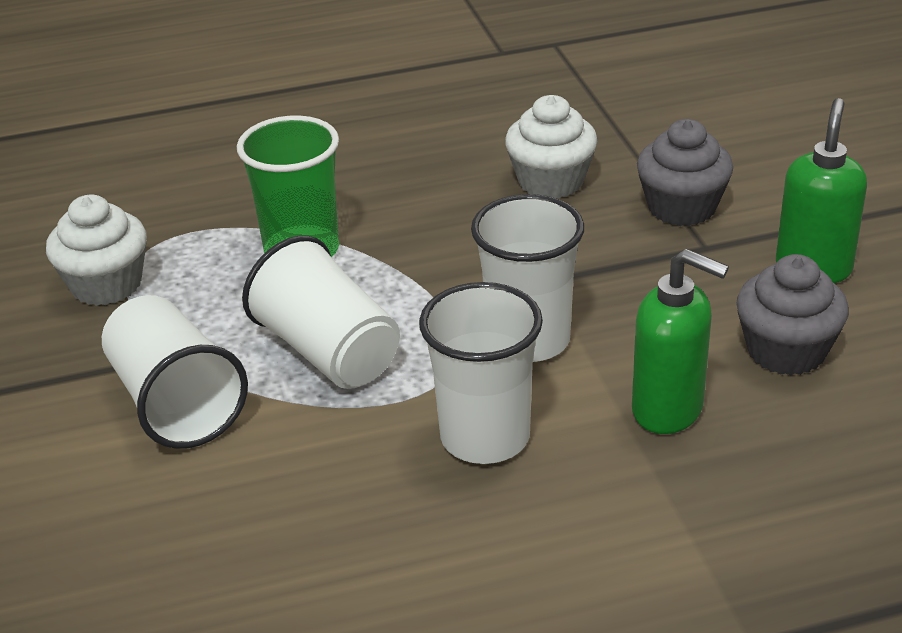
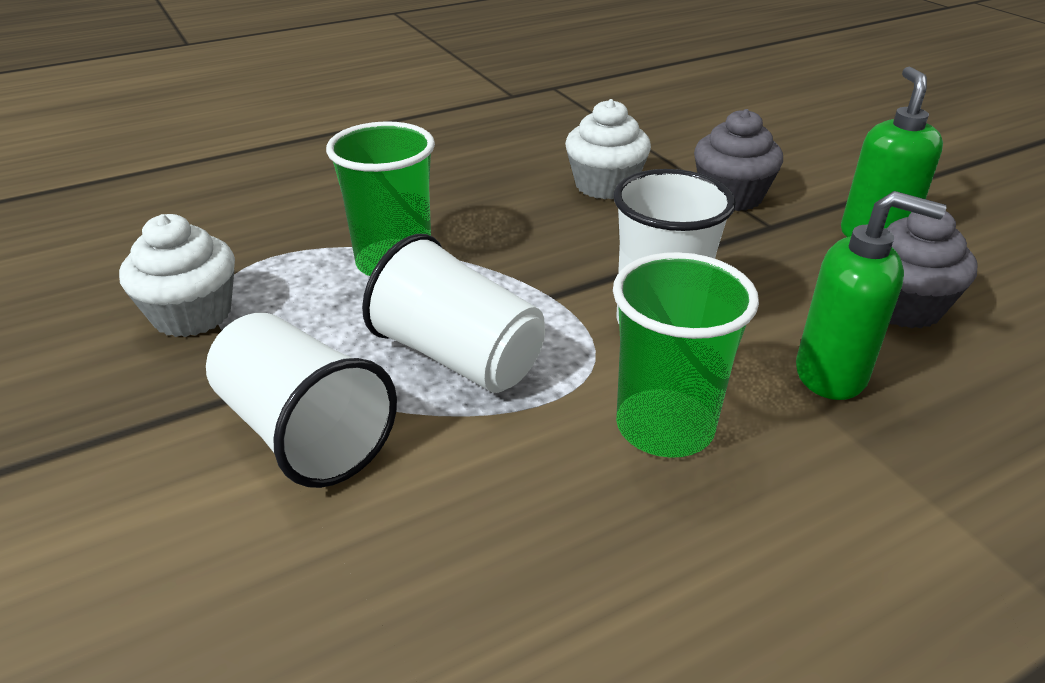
camera: 15 degrees left, 0 degrees up
(485, 437) = (665, 427): white cup -> green cup

